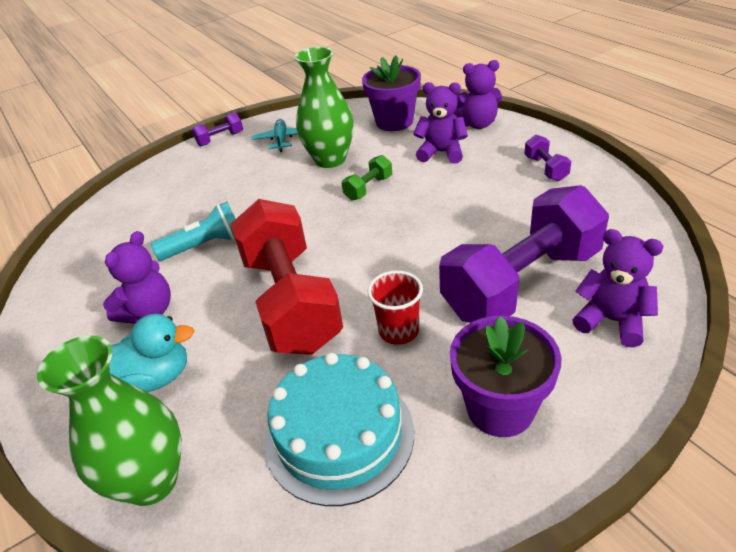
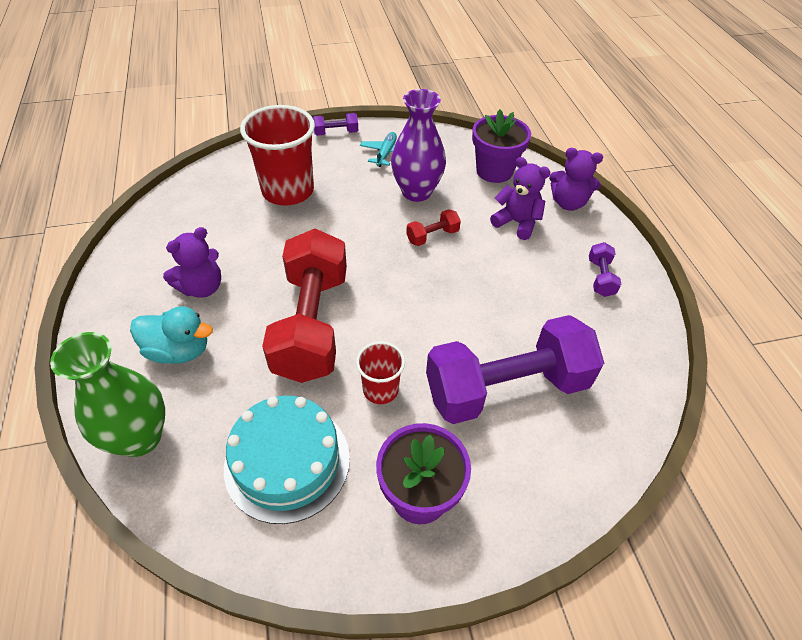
camera: 15 degrees right, 10 degrees up
(197, 199) = (288, 191): none -> red cup
(205, 245) = (272, 241): turquoise flashlight -> none
(330, 159) = (416, 192): green vase -> purple vase
(368, 188) = (432, 236): green dumbbell -> red dumbbell
(612, 321) = (560, 458): purple teddy bear -> none

